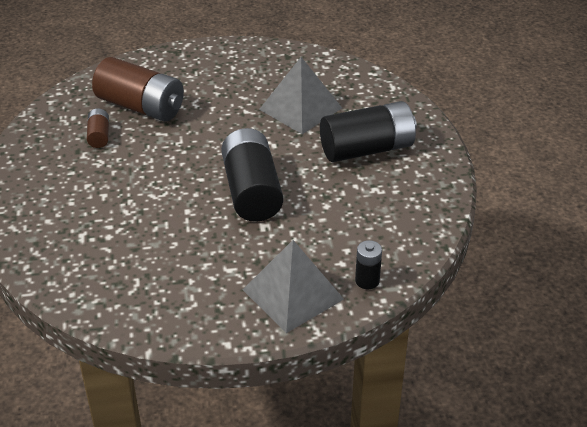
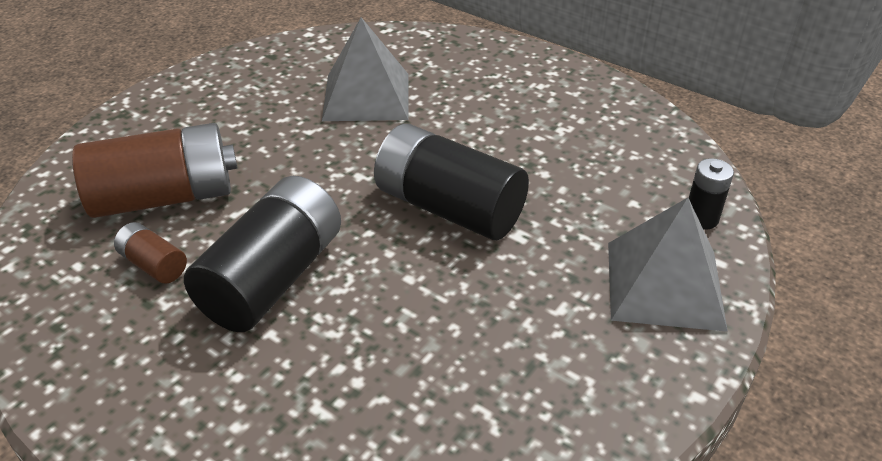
camera: 45 degrees left, 0 degrees up
(367, 149) = (494, 97): black battery -> black battery (273, 278)

